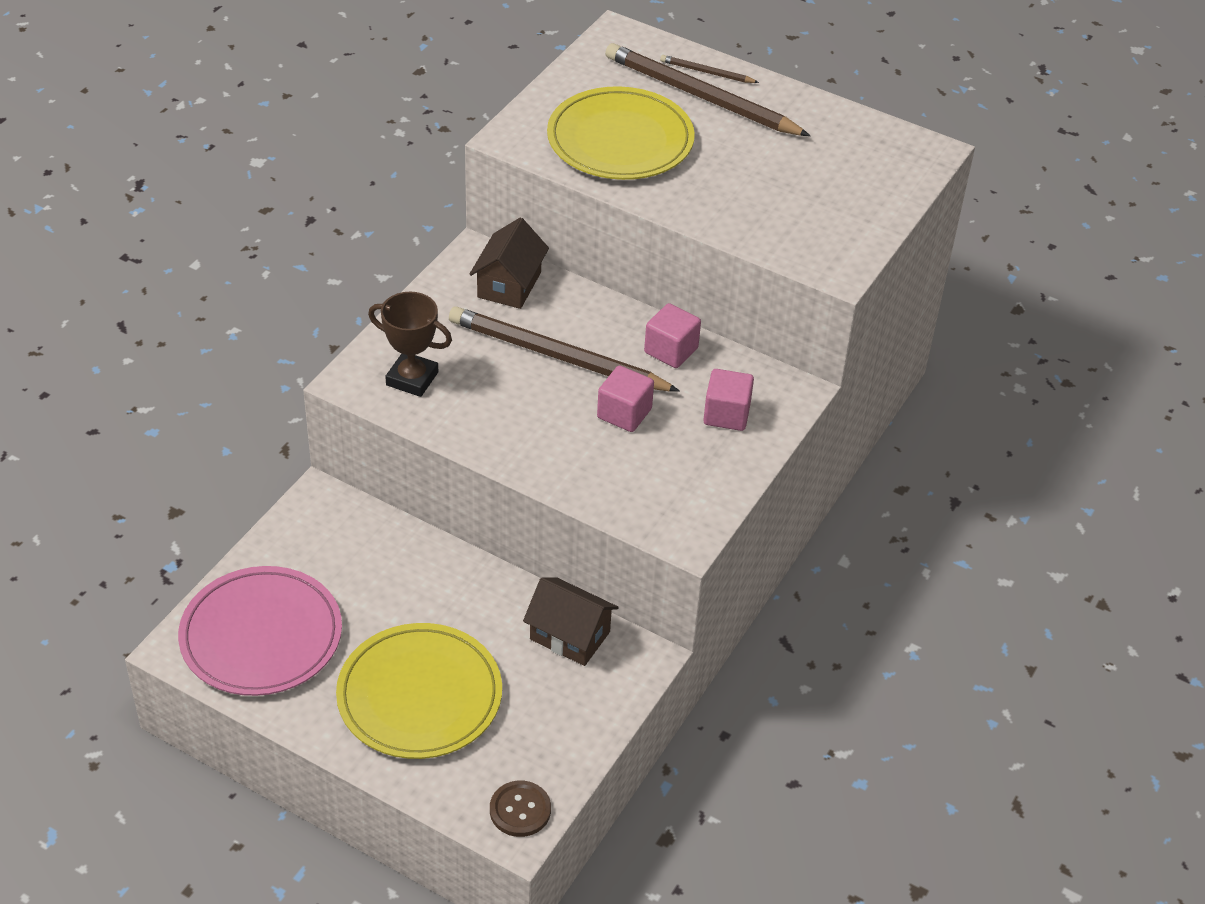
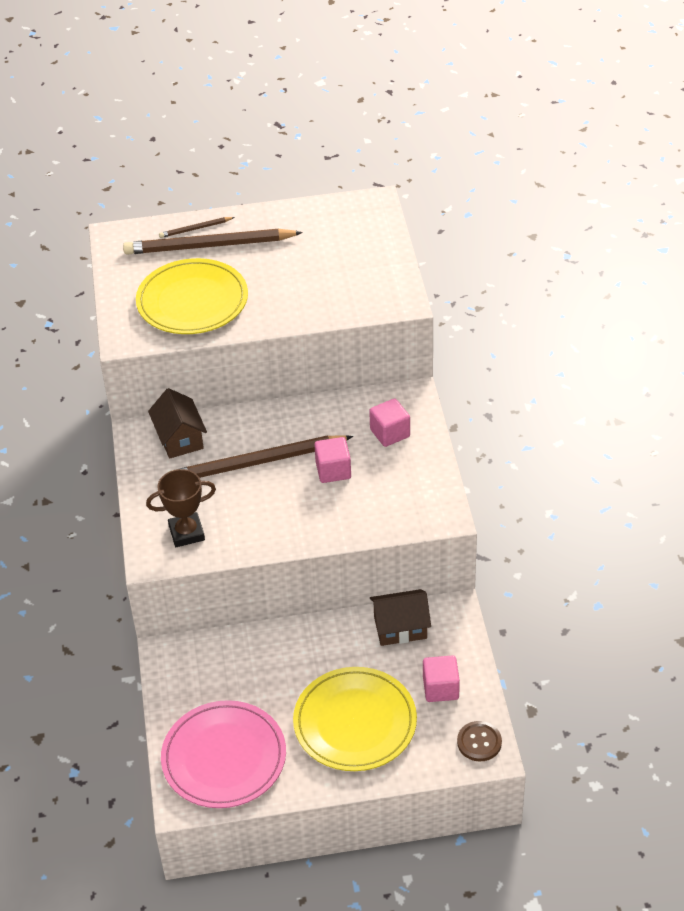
camera: 35 degrees left, 0 degrees up
(671, 350) = (318, 416): pink cube -> pink cube (440, 688)

